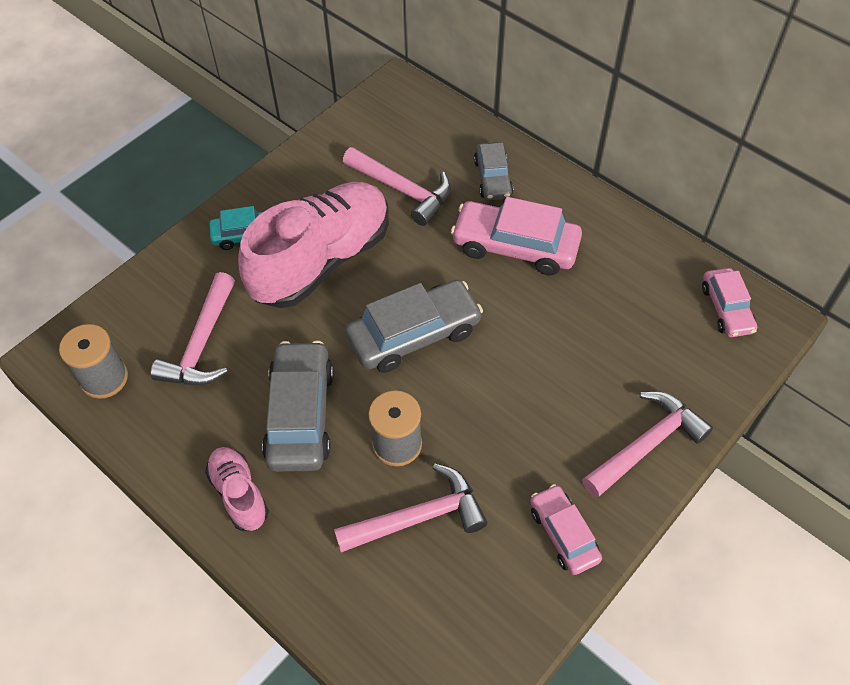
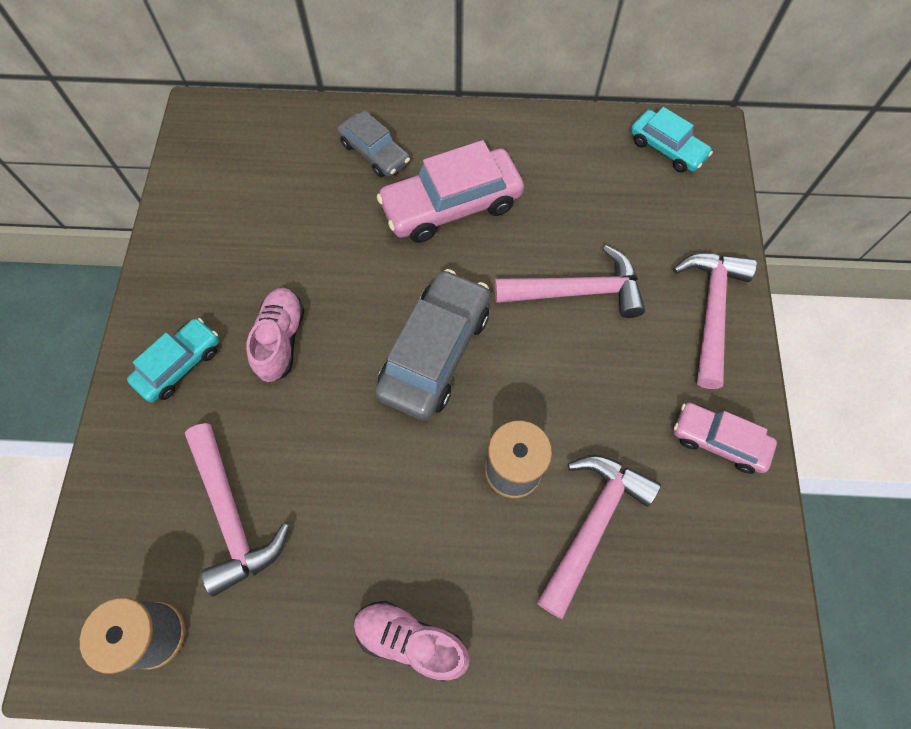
camera: 40 degrees left, 10 degrees up
(301, 415) = (399, 512): grey car -> none
(322, 260) = (281, 340): pink shoe -> pink shoe, size x0.48
(402, 190) = (299, 217): pink hammer -> pink hammer (577, 291)
(726, 309) = (667, 148): pink car -> turquoise car

